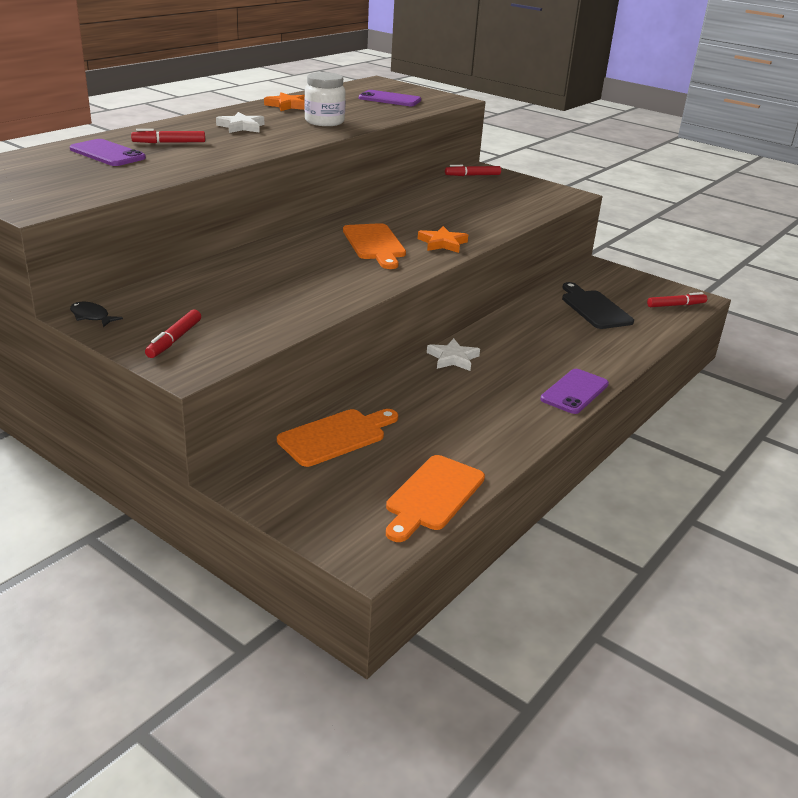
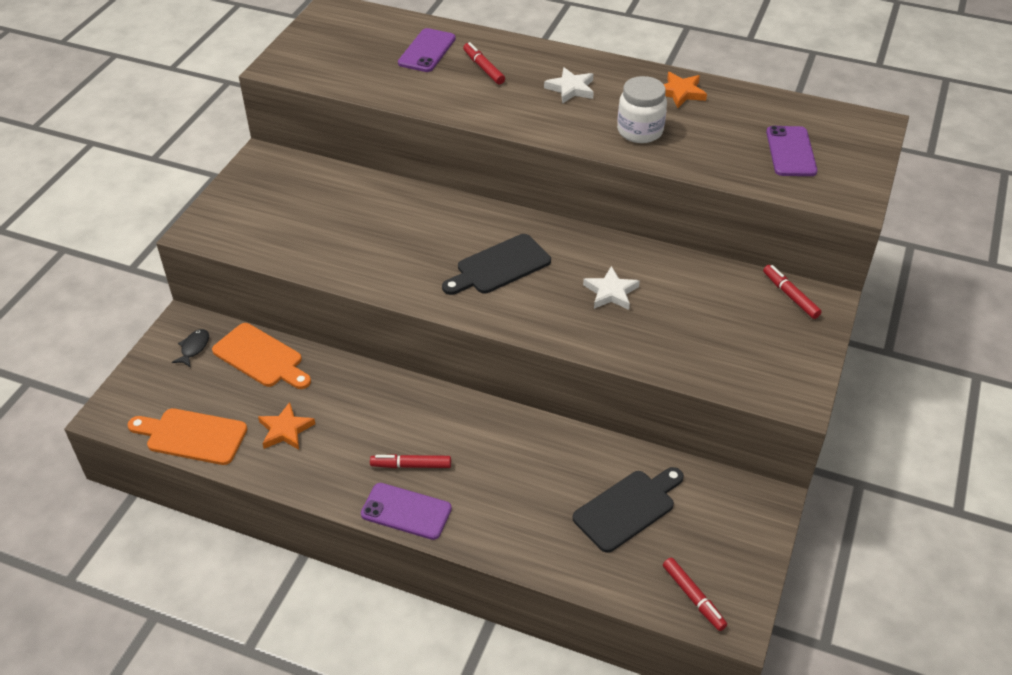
camera: 75 degrees right, 15 degrees up
(91, 316) = (262, 160): black fish -> black fish (194, 348)
(174, 340) = (240, 210): red marker -> red marker (411, 465)
(374, 244) = (499, 266): orange cutting board -> black cutting board
(442, 243) = (535, 313): orange star -> orange star (285, 430)
(453, 358) = (432, 403): white star -> white star (611, 292)

